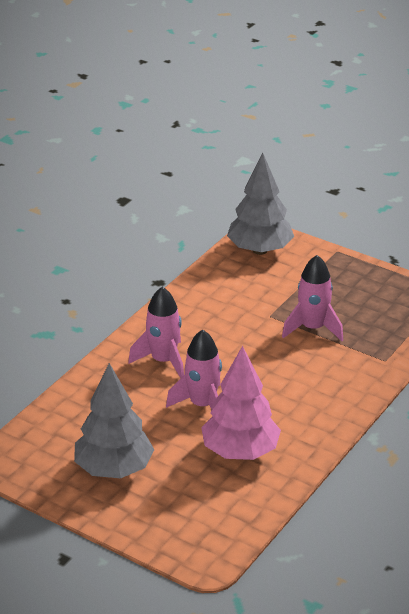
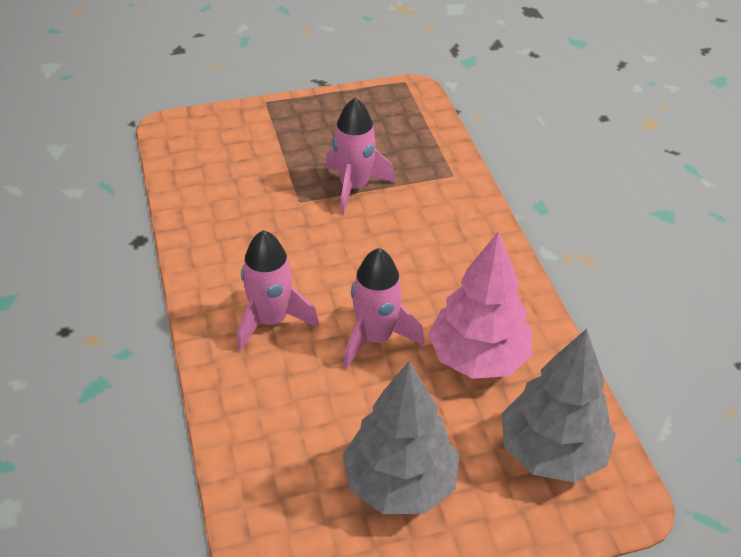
camera: 50 degrees left, 10 degrees up
(260, 250) = (196, 143): grey tree -> grey tree (551, 452)

